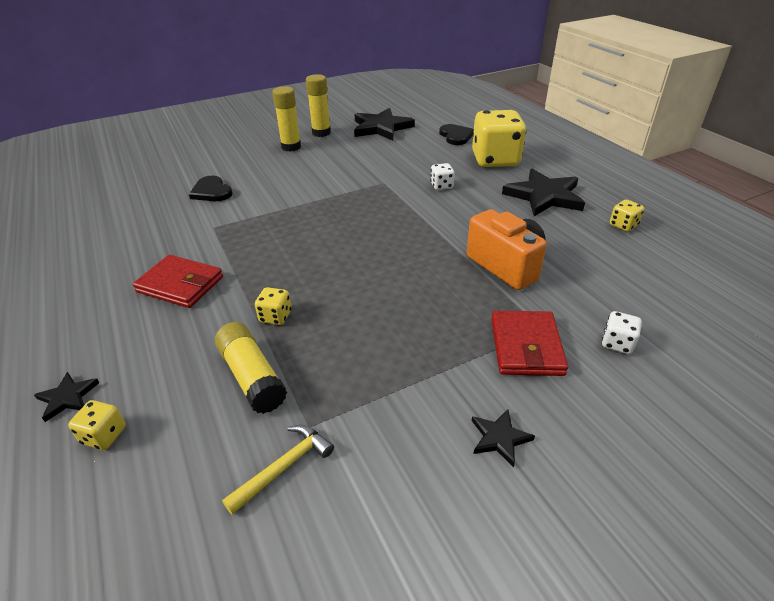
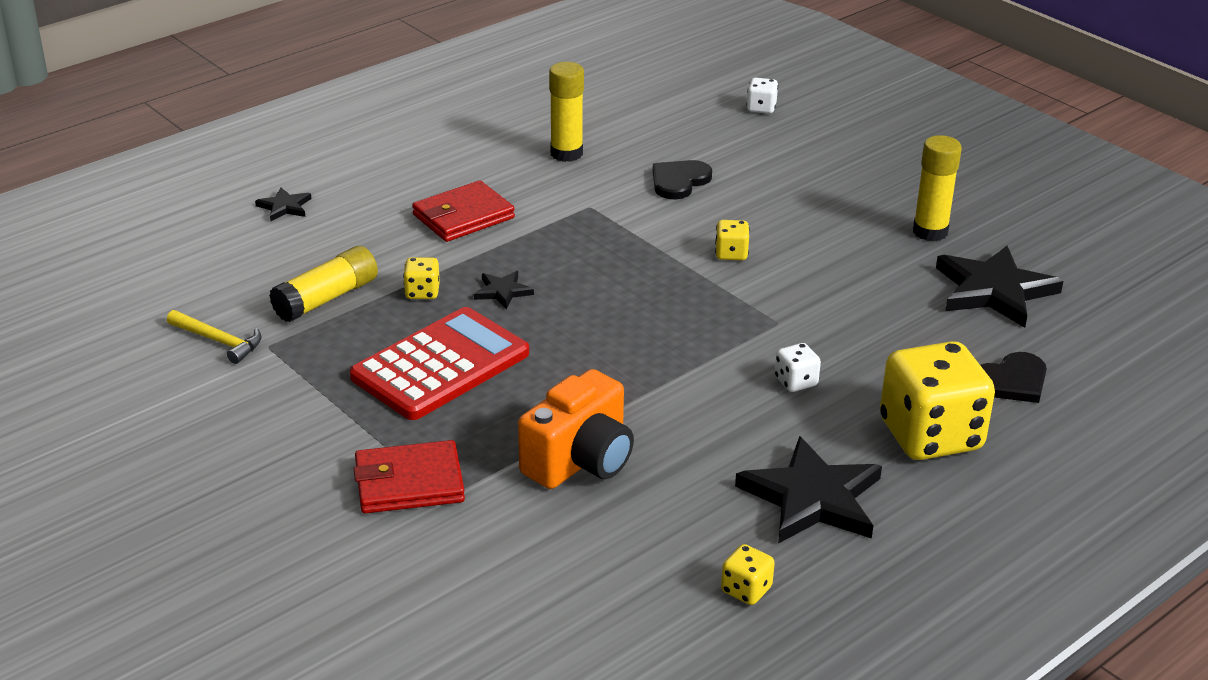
camera: 75 degrees right, 5 degrees down
(104, 435) = (244, 240): yellow dice -> yellow dice (731, 254)
(180, 284) = (463, 216): red wallet -> red wallet turned 45 degrees clockwise
(291, 147) = (856, 214): yellow glue stick -> yellow glue stick (566, 153)
(380, 316) = (440, 365): none -> red calculator
(499, 438) = (265, 467): black star -> black star (502, 291)
(617, 343) = (431, 561): white dice -> white dice (761, 108)

